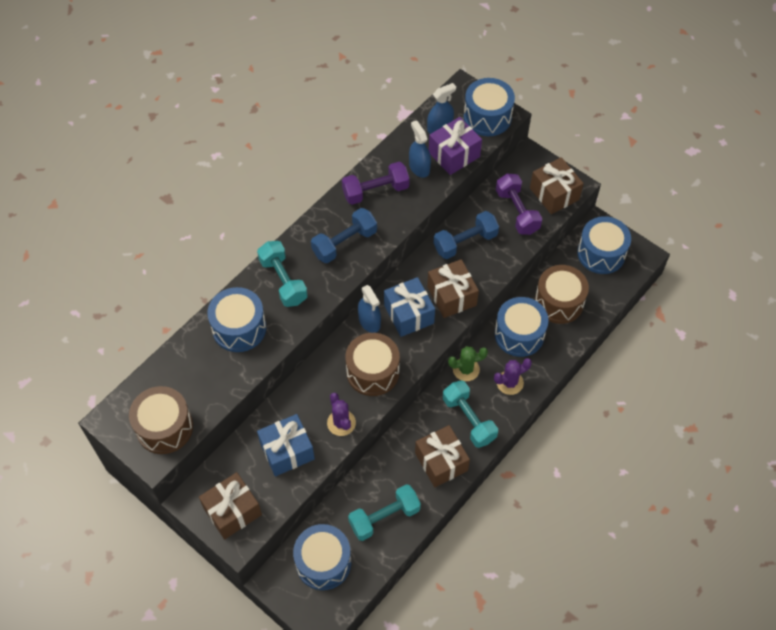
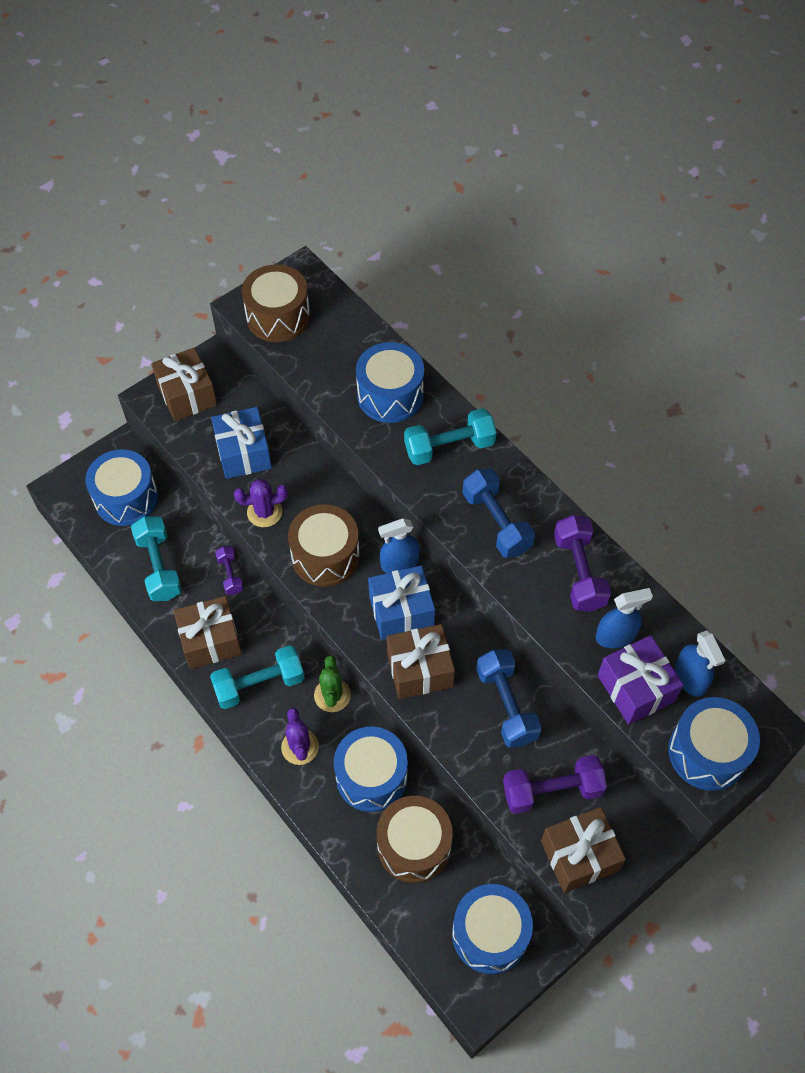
camera: 100 degrees right, 0 degrees up
(381, 461) = (230, 575): none -> purple dumbbell

